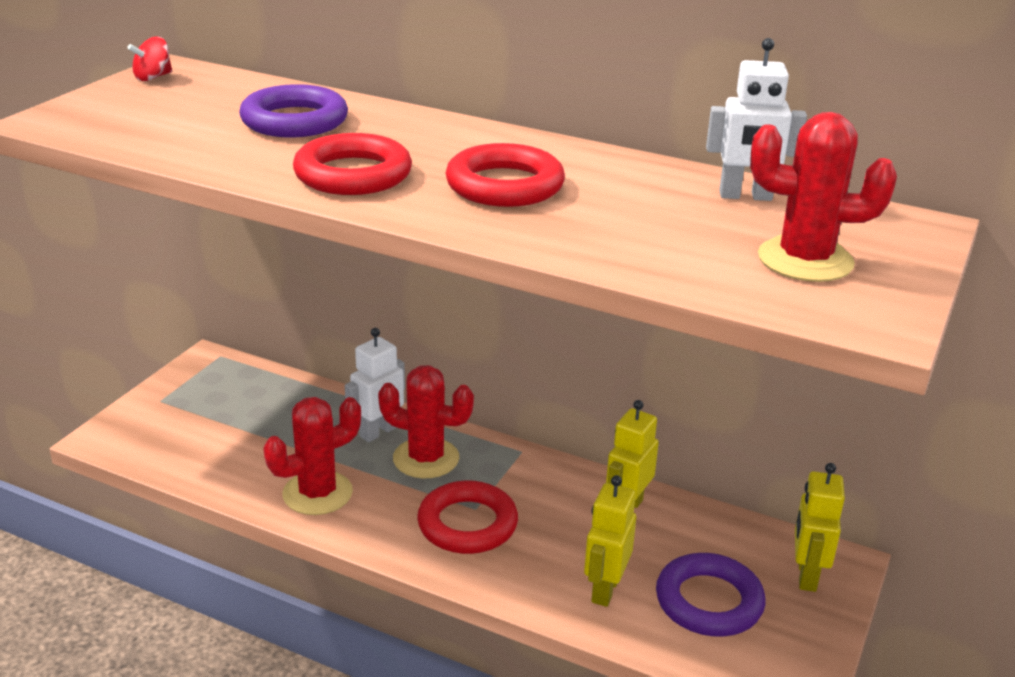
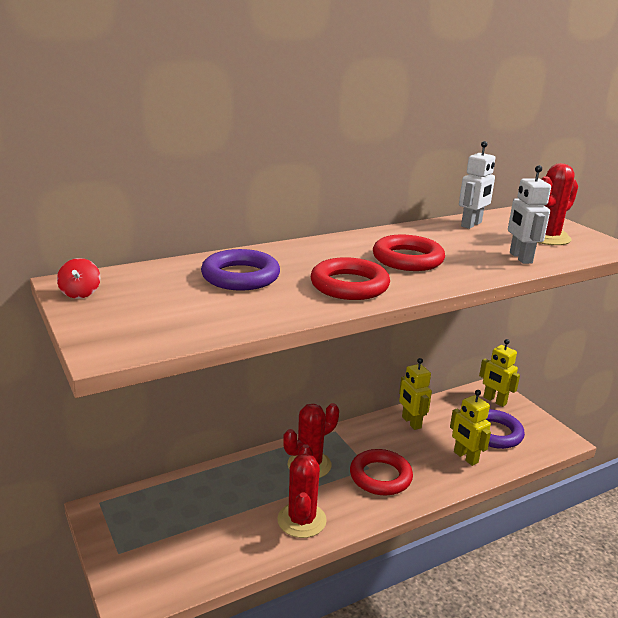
camera: 55 degrees left, 5 degrees down
(378, 431) = (265, 471): white robot -> white robot (520, 258)

